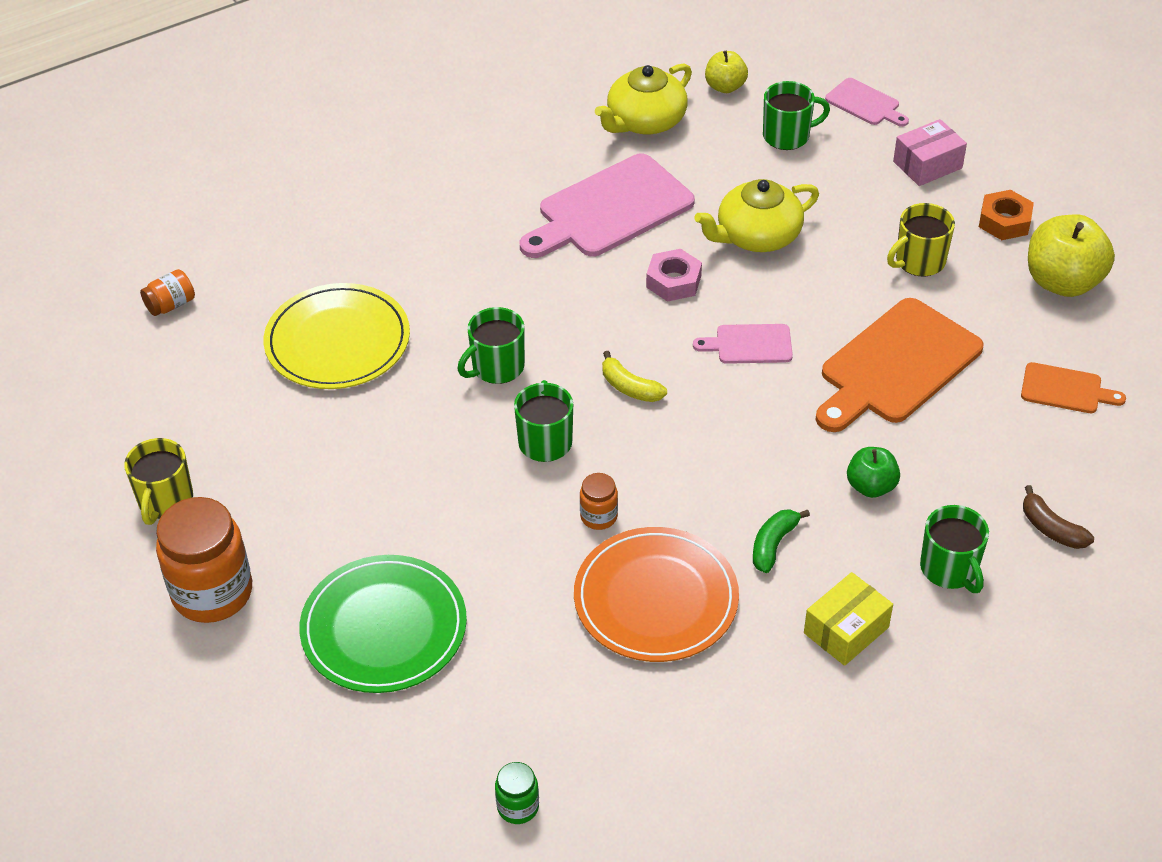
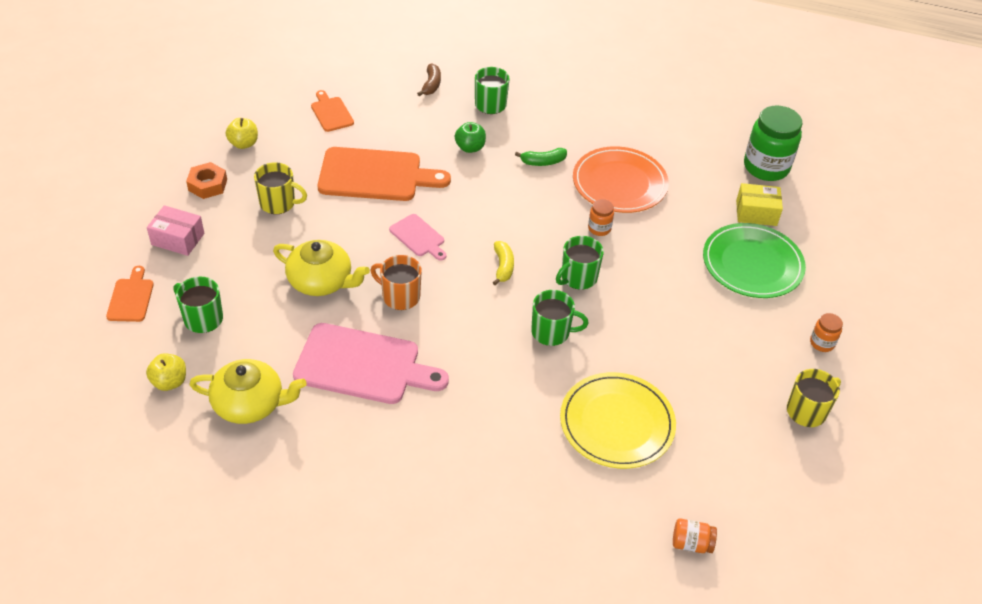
camera: 135 degrees left, 0 degrees up
(212, 593) = (822, 343): orange jar -> orange jar, size x0.47
(518, 807) = (766, 167): green jar -> green jar, size x2.13
(673, 281) = (400, 296): pink nut -> orange mug
(846, 630) = (562, 119): yellow box -> yellow box (756, 213)
(865, 103) = (131, 298): pink cutting board -> orange cutting board
(1062, 282) = (243, 144): yellow apple -> yellow apple, size x0.57

